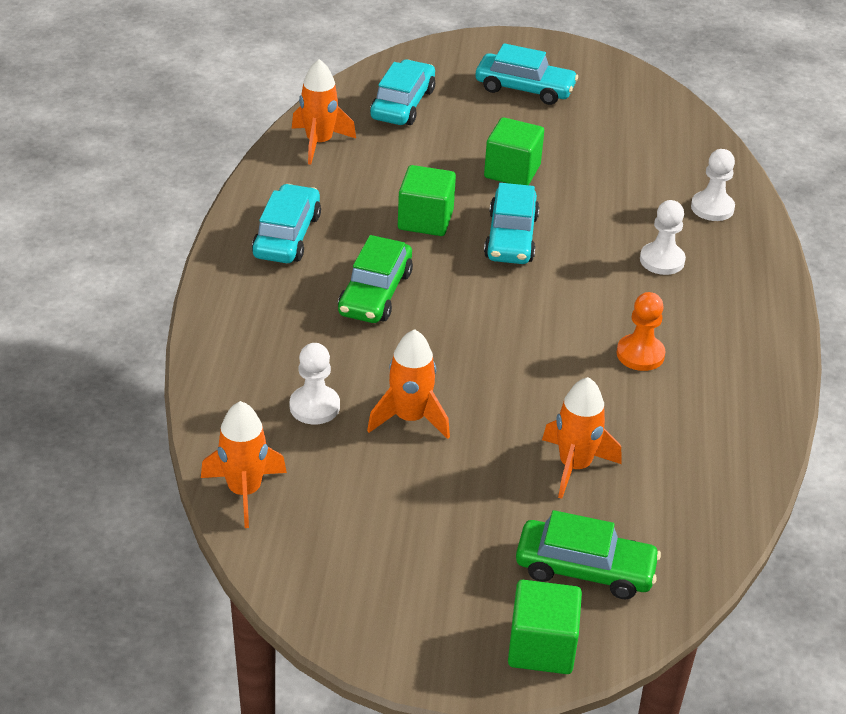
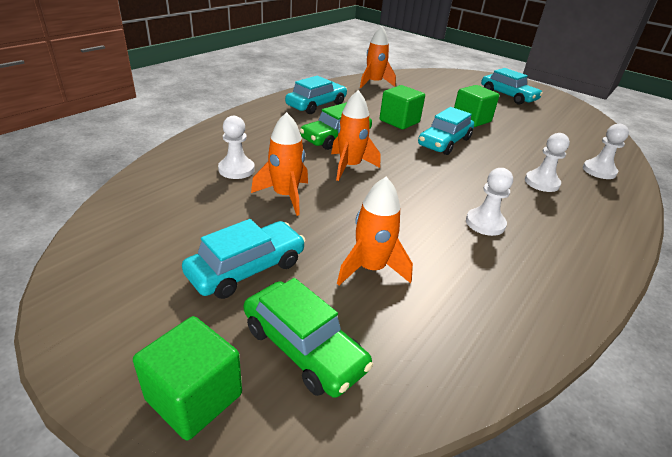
camera: 30 degrees right, 5 degrees down
(244, 491) = (139, 191): orange rocket -> orange rocket (349, 167)
(403, 104) = (433, 84): turquoise car -> turquoise car (247, 269)
(640, 354) = (485, 223): orange pawn -> white pawn

